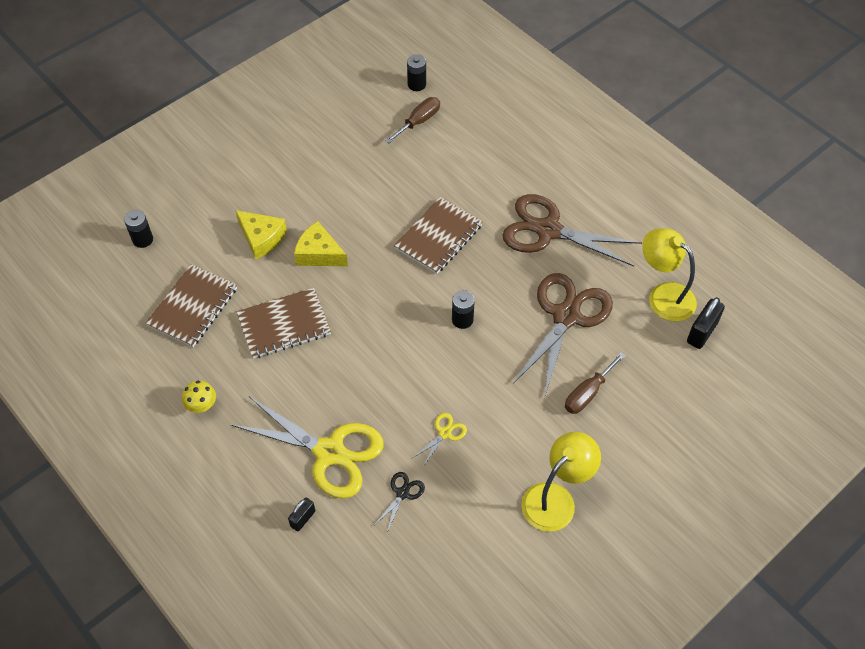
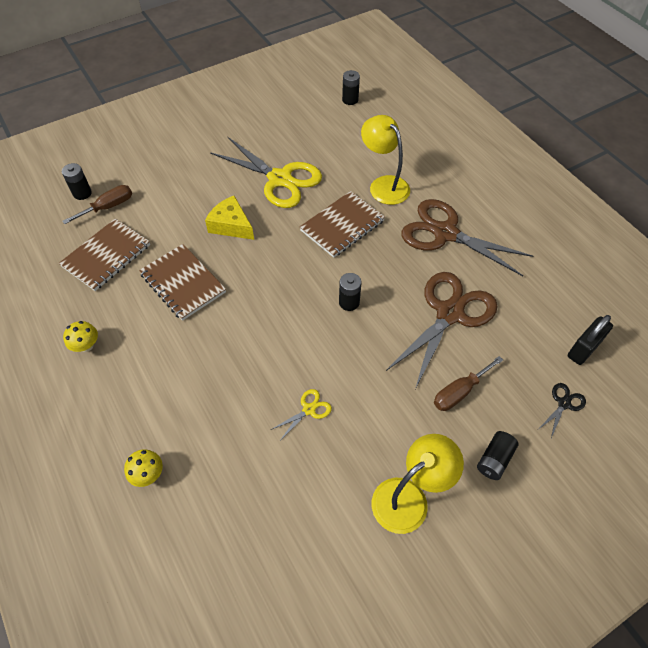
camera: 10 degrees right, 0 degrees up
(261, 238) = (184, 206): yellow cheese -> none
(284, 325) = (183, 283): brown notebook -> brown notebook turned 60 degrees clockwise
(303, 518) = (148, 474): black padlock -> yellow mushroom
(329, 452) = (192, 410): yellow scissors -> yellow scissors (280, 179)
(402, 493) = (253, 465): black scissors -> black scissors (564, 403)
(419, 121) = (345, 128): brown screwdriver -> brown screwdriver (108, 207)
(630, 451) = (494, 460): none -> black battery
(663, 295) = (548, 308): yellow lamp -> yellow lamp (384, 185)

